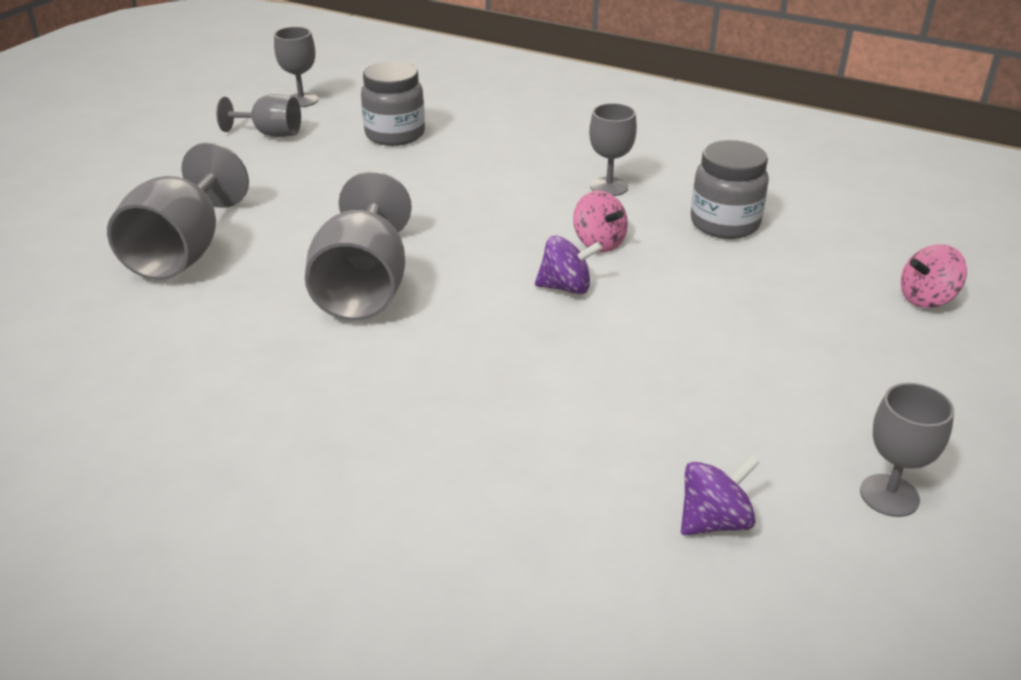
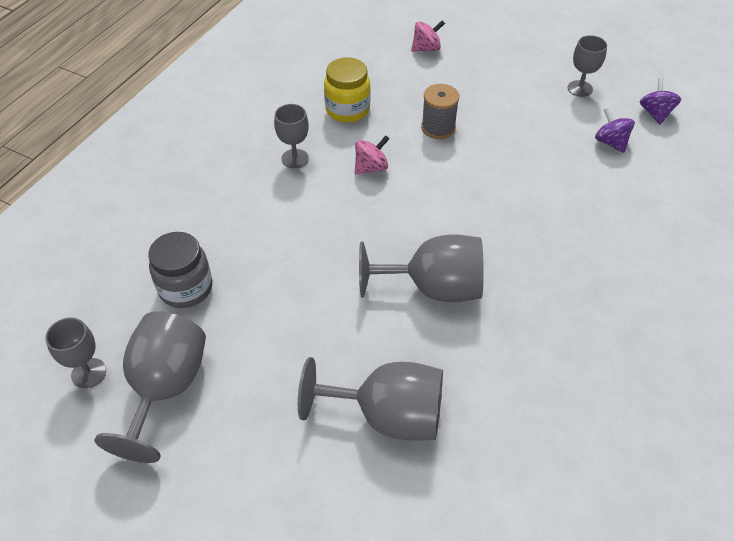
camera: 90 degrees left, 15 degrees up
(270, 134) = (165, 388): grey goblet -> grey goblet, size x1.74
(566, 287) = (425, 185): purple spinning top -> purple spinning top (655, 113)
(704, 304) = (438, 128): none -> grey spool
(724, 223) = (347, 110): grey jar -> yellow jar
(926, 299) = (426, 48): pink spinning top -> pink spinning top turned 90 degrees counterclockwise

